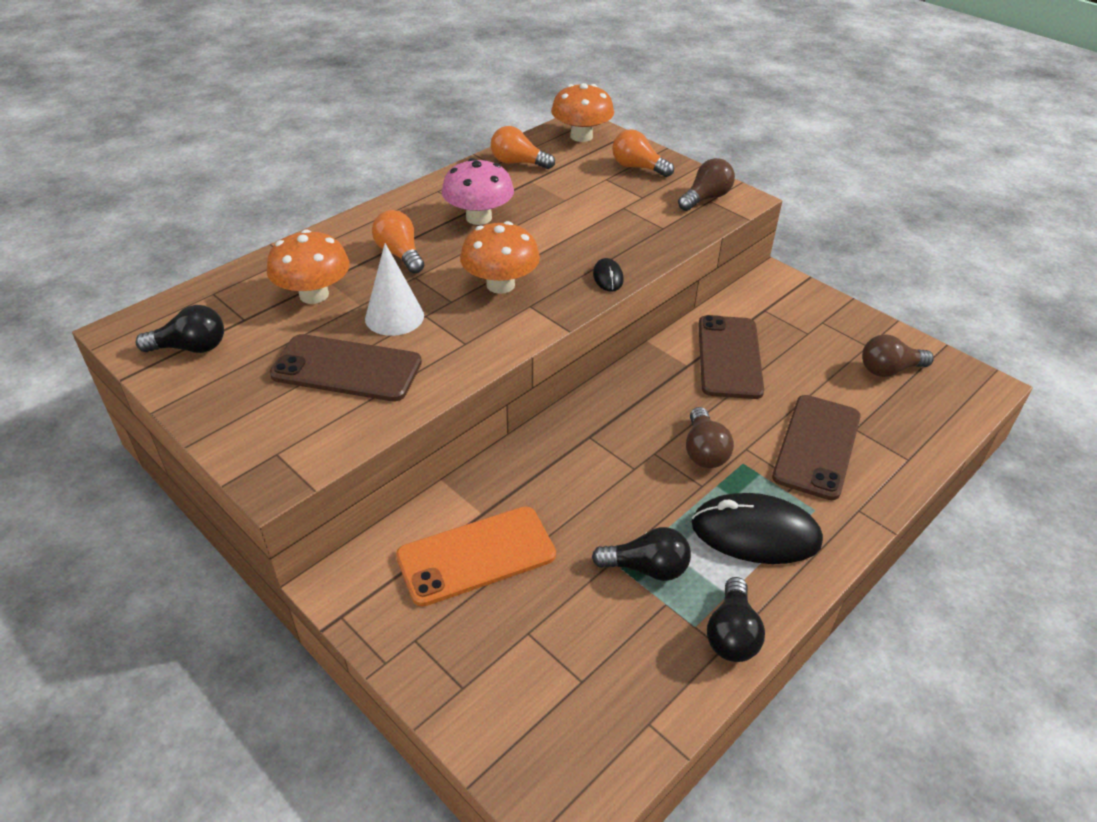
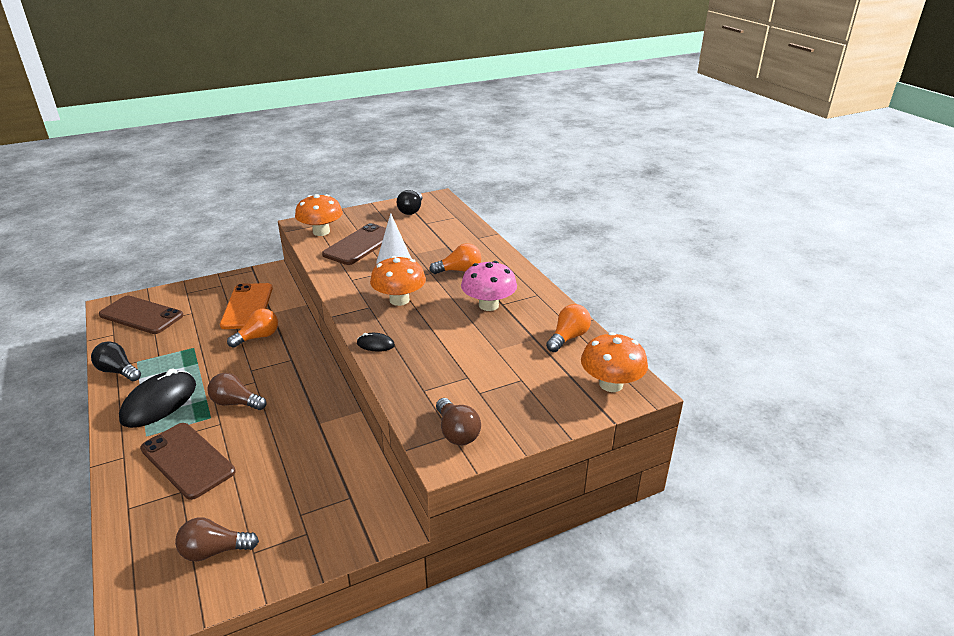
camera: 110 degrees right, 10 degrees down
(314, 295) = (434, 241): orange mushroom -> orange mushroom (321, 232)
(637, 167) = (534, 404): orange light bulb -> orange light bulb (258, 337)
(647, 568) = (183, 355): black light bulb -> none
(729, 357) = (309, 449): brown phone -> brown phone (141, 315)
(889, 370) = (214, 551): brown light bulb -> brown light bulb turned 105 degrees counterclockwise

